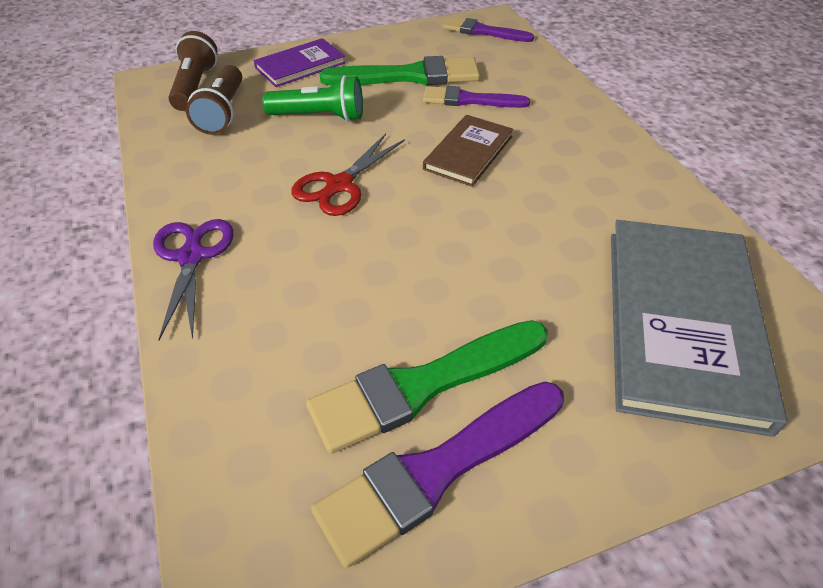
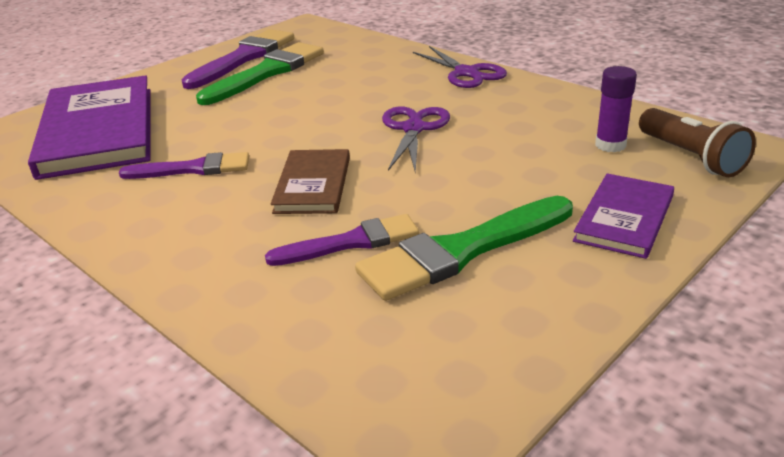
camera: 155 degrees right, 15 degrees down
(223, 112) = (610, 145): brown flashlight -> purple glue stick
(319, 116) = (507, 171): green flashlight -> none
(339, 185) = (413, 129): red scissors -> purple scissors
(482, 31) = (422, 393): purple brush -> purple brush (193, 169)
(682, 323) = (98, 131): grey book -> purple book

